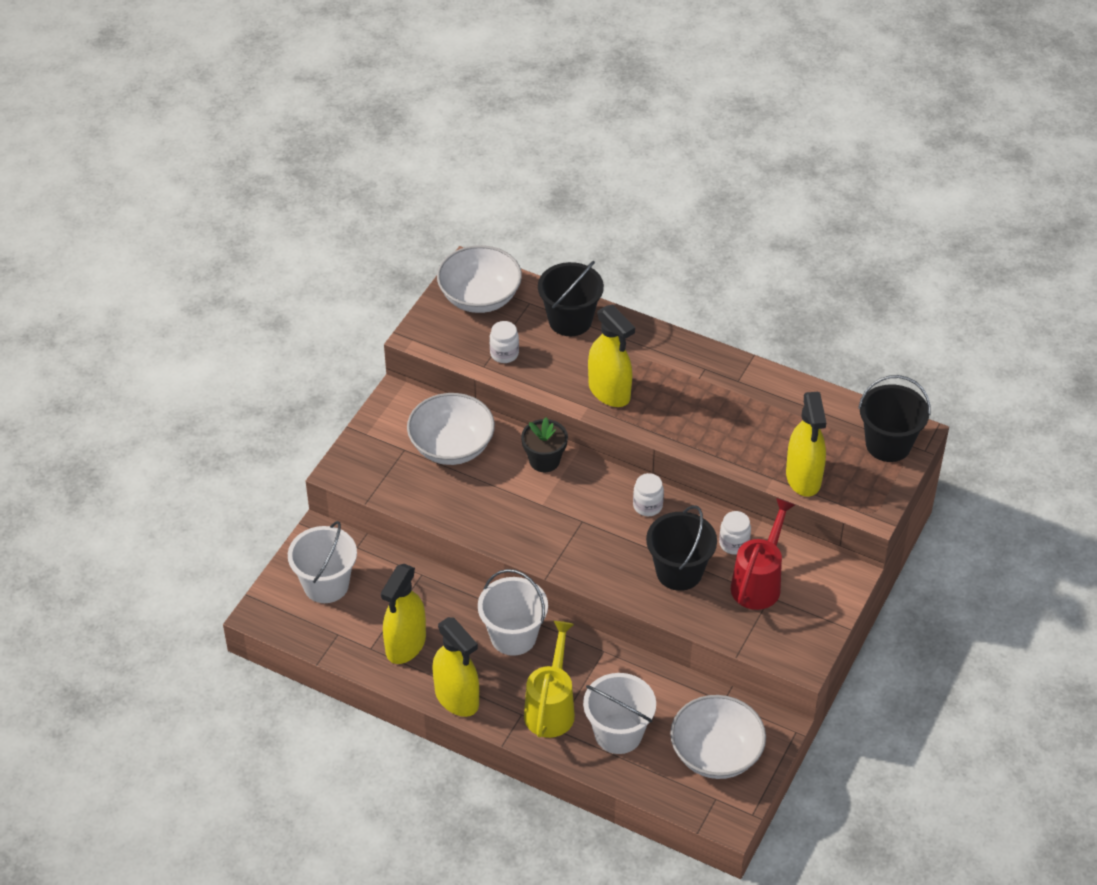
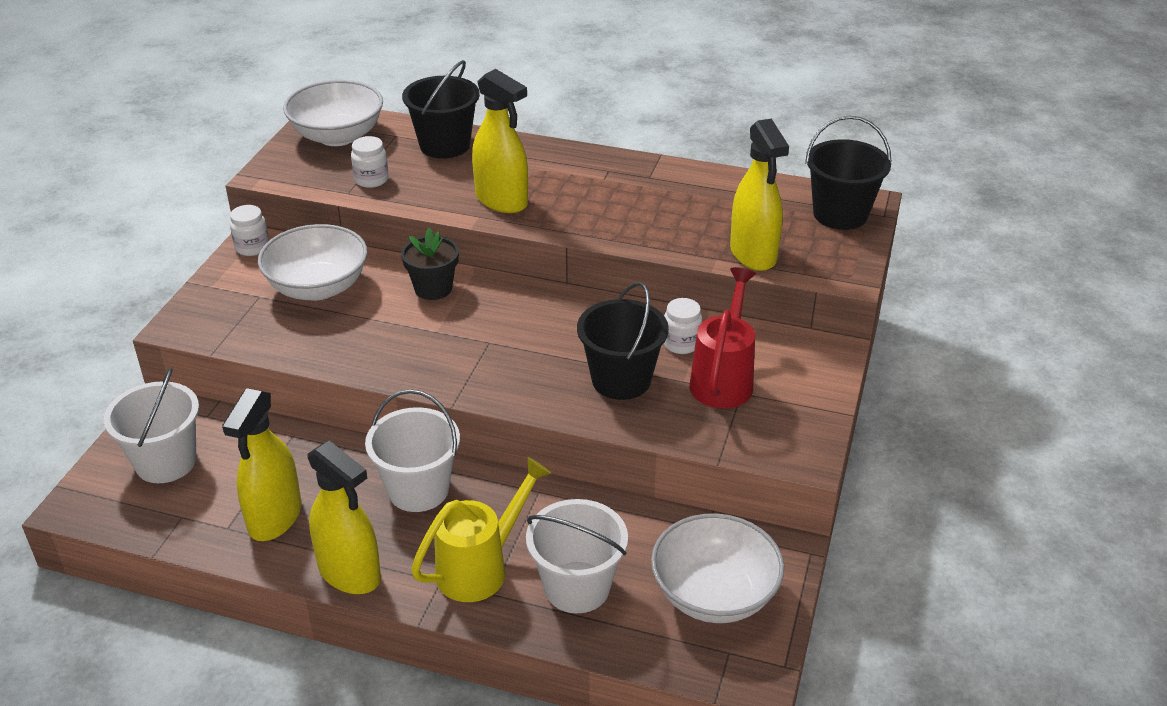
camera: 10 degrees left, 10 degrees down
(551, 708) = (480, 568): yellow watering can -> yellow watering can turned 45 degrees clockwise
(647, 506) = (567, 318): white jar -> white jar (252, 247)

